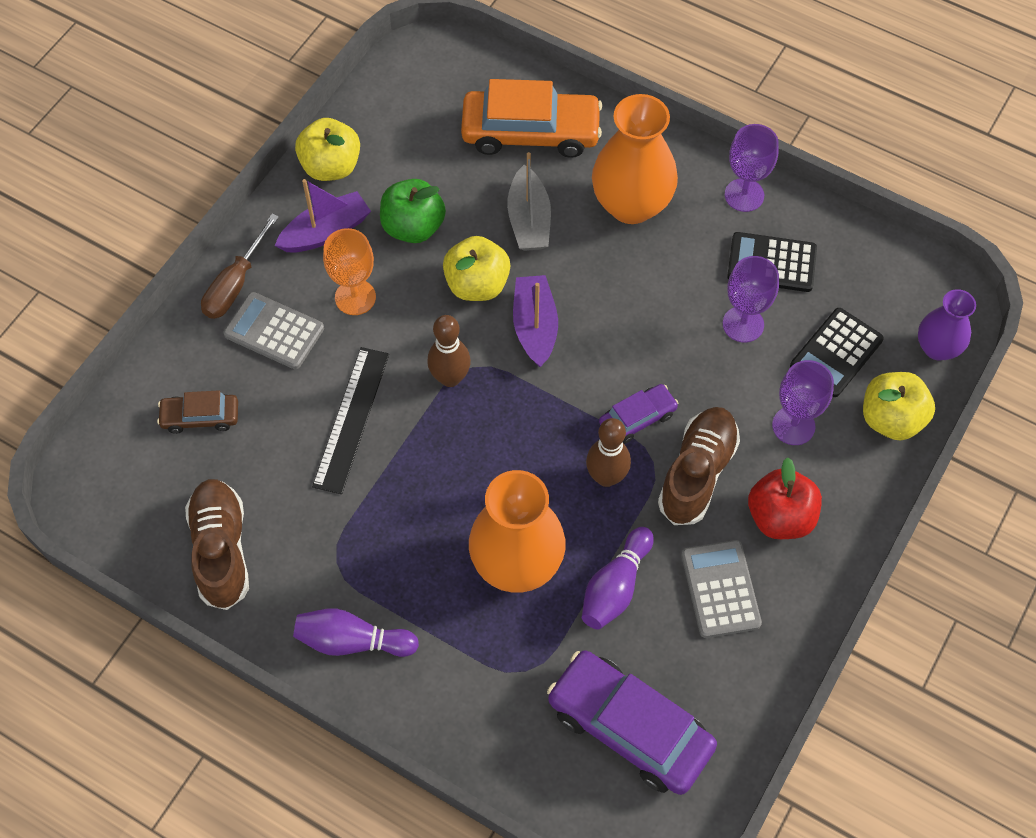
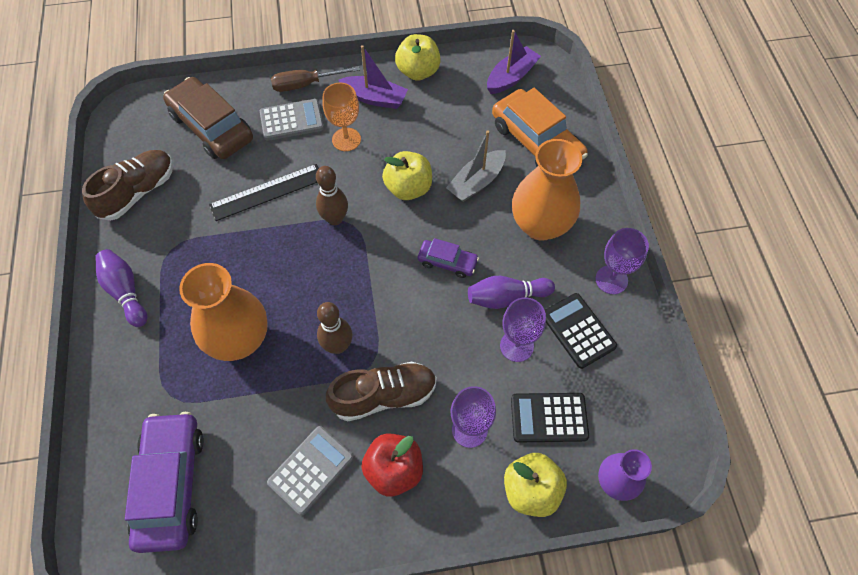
camera: 50 degrees right, 0 degrees up
(200, 417) = (212, 127): brown car -> brown car, size x1.93
(274, 331) = (291, 120): grey calculator -> grey calculator turned 90 degrees clockwise
(413, 227) = (416, 133): green apple -> none
(535, 326) = (407, 236): purple boat -> purple boat (511, 77)
(615, 587) = (265, 405): purple bowling pin -> purple bowling pin (506, 297)
(637, 418) = (393, 334): purple car -> purple car (447, 262)

